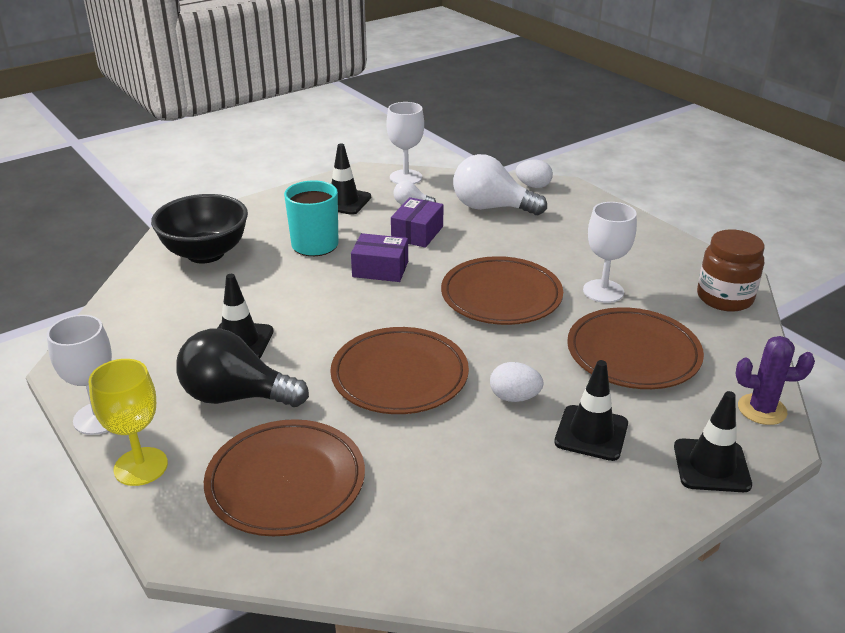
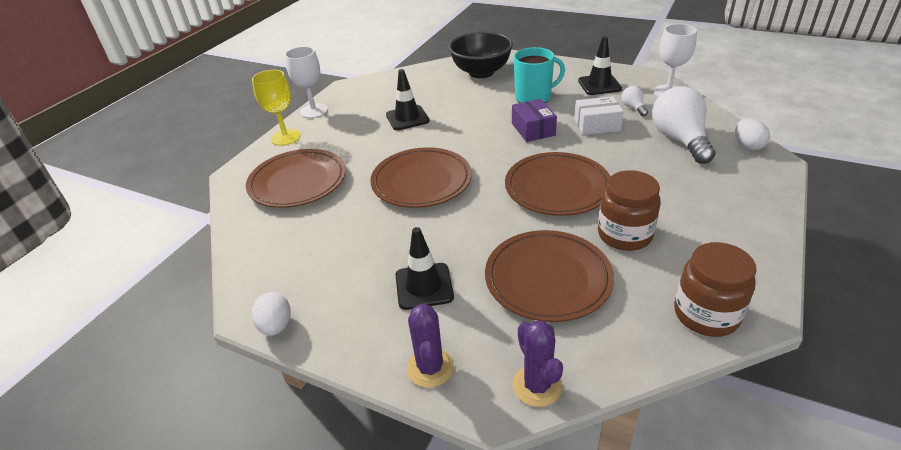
camera: 65 degrees right, 5 degrees up
(236, 396) = (358, 138): black light bulb -> none
(417, 233) = (597, 125): purple box -> white box
(514, 397) = (437, 236): white egg -> white egg (276, 326)
(603, 291) = (624, 235): white goblet -> brown jar
(711, 466) = (430, 368): black traffic cone -> purple cactus

